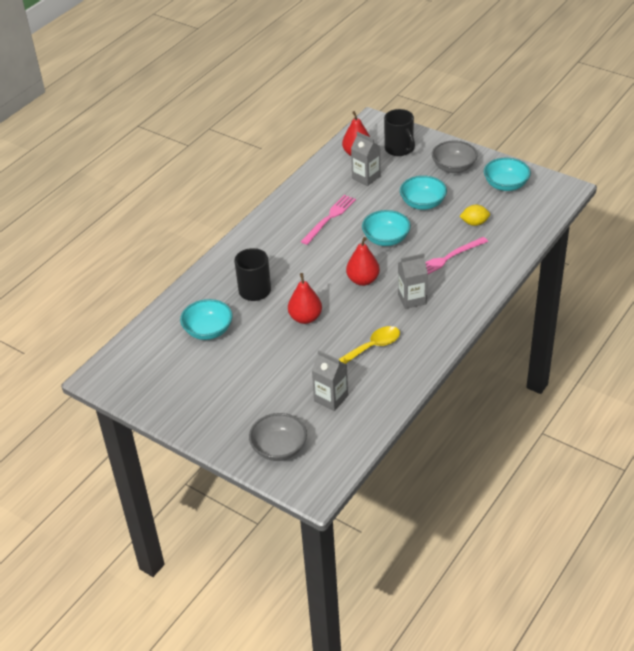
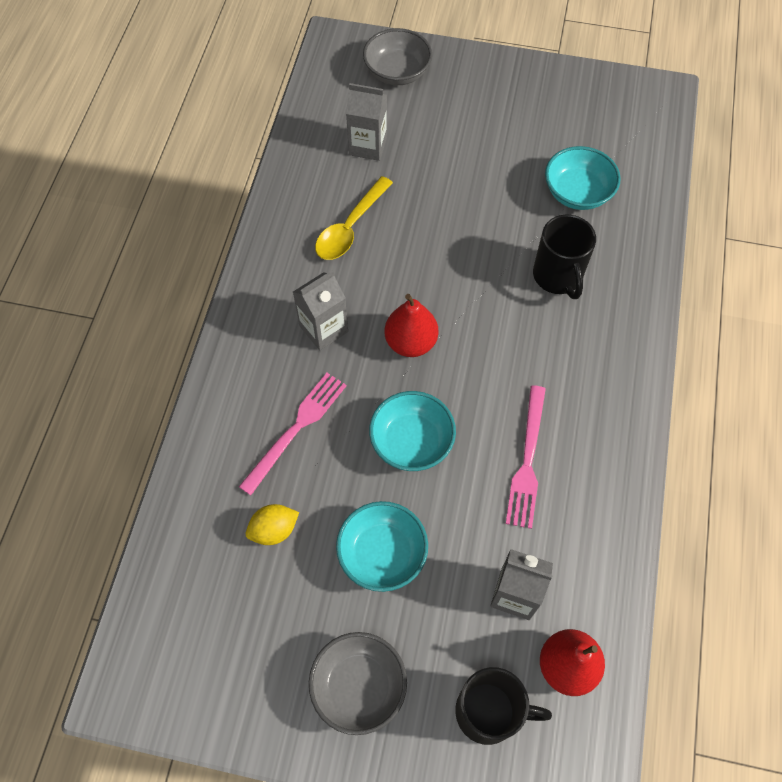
camera: 155 degrees right, 20 degrees up
(305, 318) = (460, 250): red pear -> none
(399, 149) = (489, 712): black mug -> black mug turned 150 degrees clockwise
(506, 185) = (242, 663): turquoise bowl -> none

